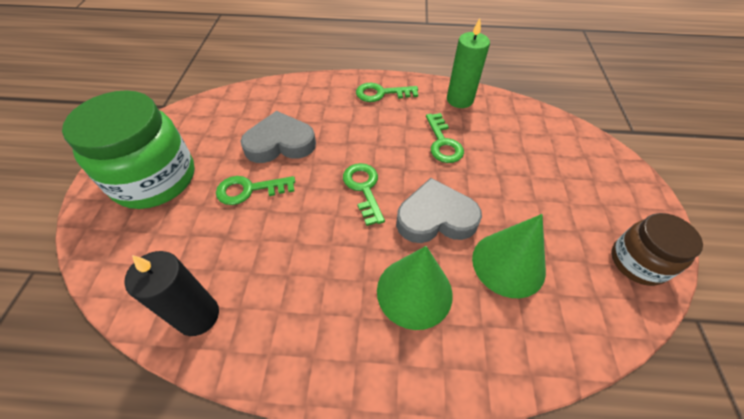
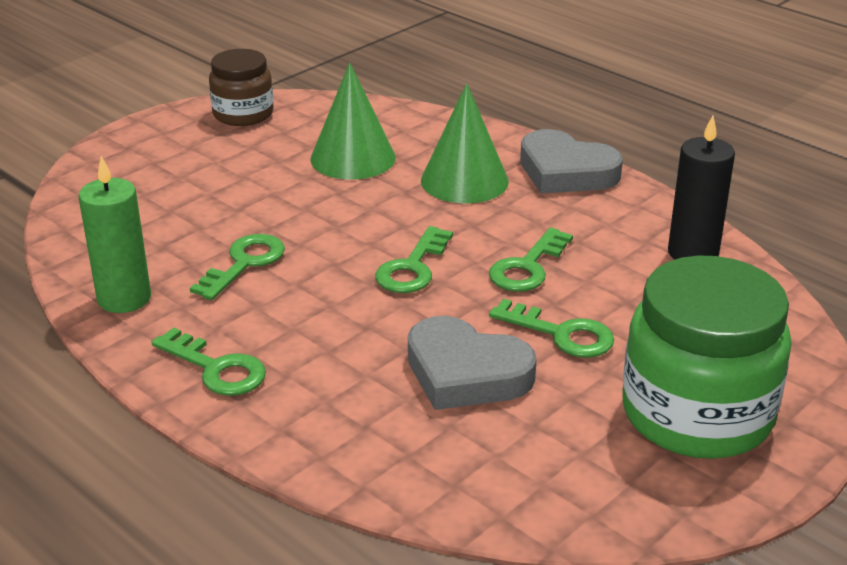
camera: 140 degrees left, 20 degrees down
(302, 228) = (527, 267): none -> green key
(435, 217) = (368, 211): grey heart -> grey heart (566, 172)

